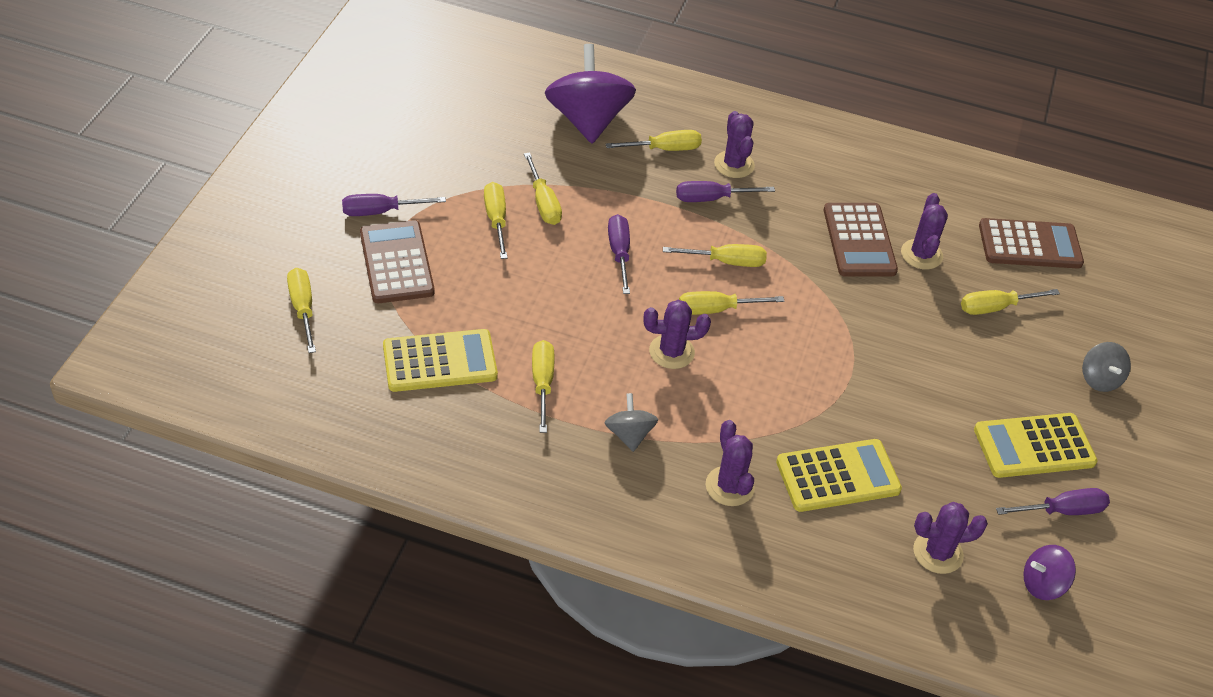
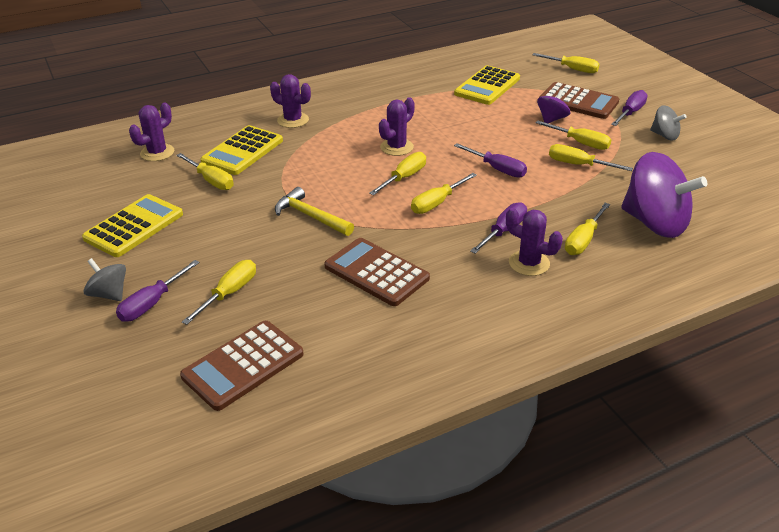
camera: 140 degrees right, 10 degrees down
(542, 383) = (433, 104): yellow screwdriver -> yellow screwdriver (211, 181)
(629, 434) = (365, 111): grey spinning top -> grey spinning top (664, 135)
(854, 332) = (311, 216): none -> yellow hammer
(921, 254) = (322, 294): purple cactus -> none
(1042, 584) = (85, 171): purple spinning top -> purple spinning top (551, 119)
(1063, 510) = (92, 206): purple screwdriver -> purple screwdriver (151, 304)

